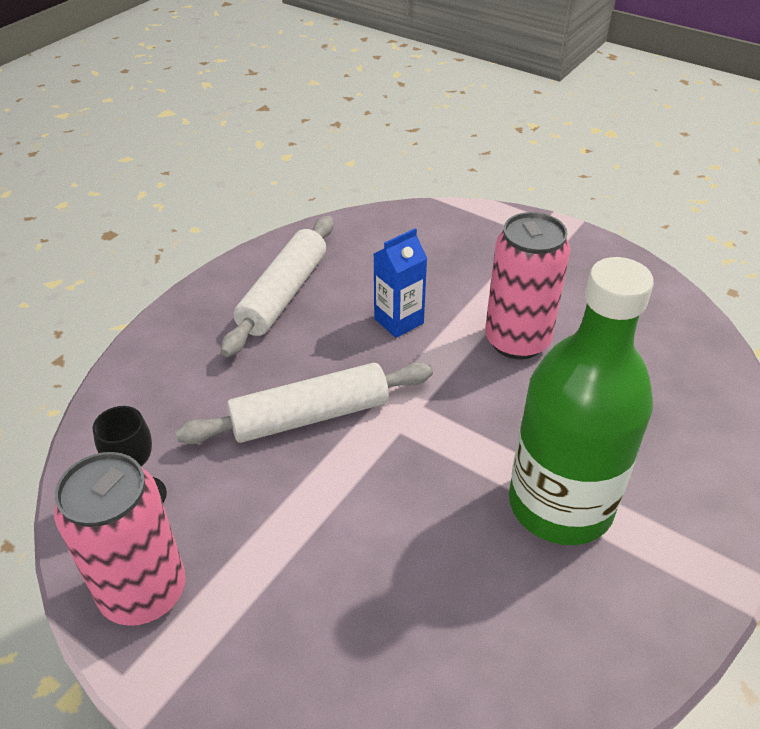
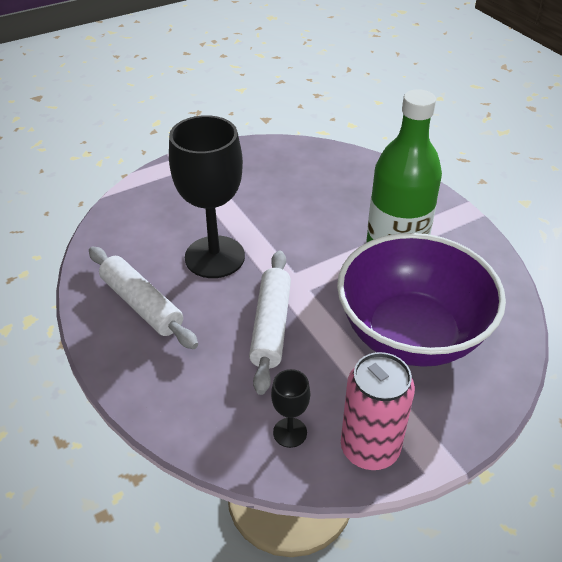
camera: 65 degrees left, 0 degrees up
(379, 581) = (411, 334): none -> purple bowl
(398, 321) = (214, 257): blue carton -> black goblet
(517, 341) = (269, 214): pink can -> none

